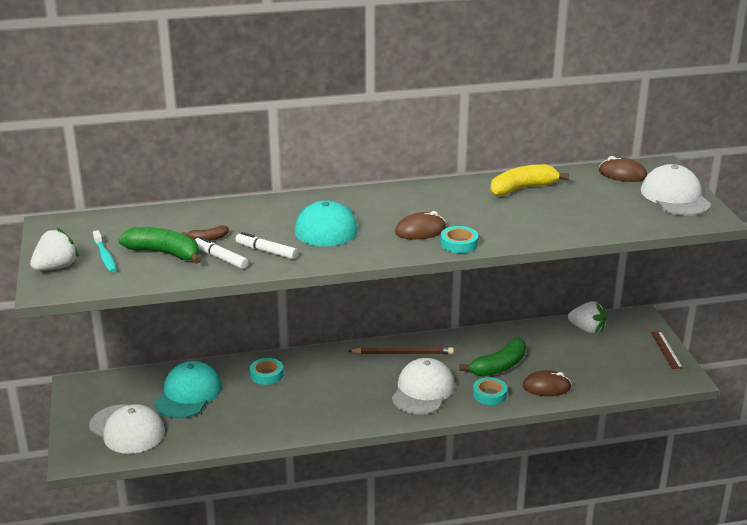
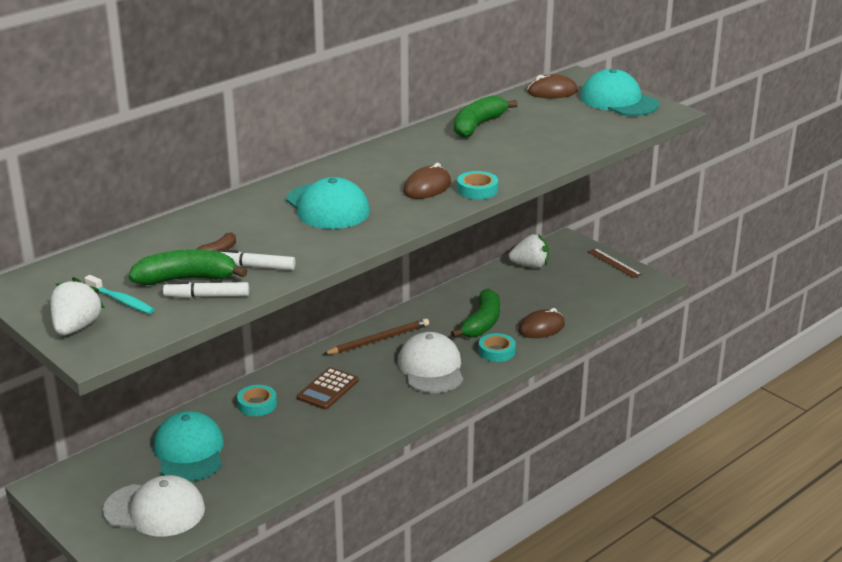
camera: 30 degrees left, 0 degrees up
(266, 251) = (295, 247): white marker -> white marker (207, 296)
(328, 380) = (328, 389): none -> brown calculator
(522, 188) = (478, 125): yellow banana -> green banana
(675, 197) = (618, 101): white cap -> turquoise cap

